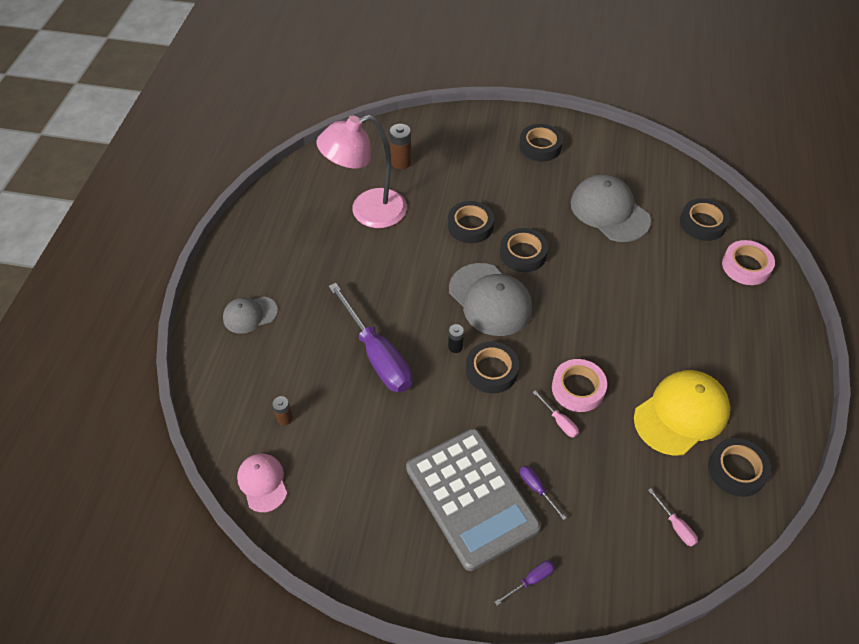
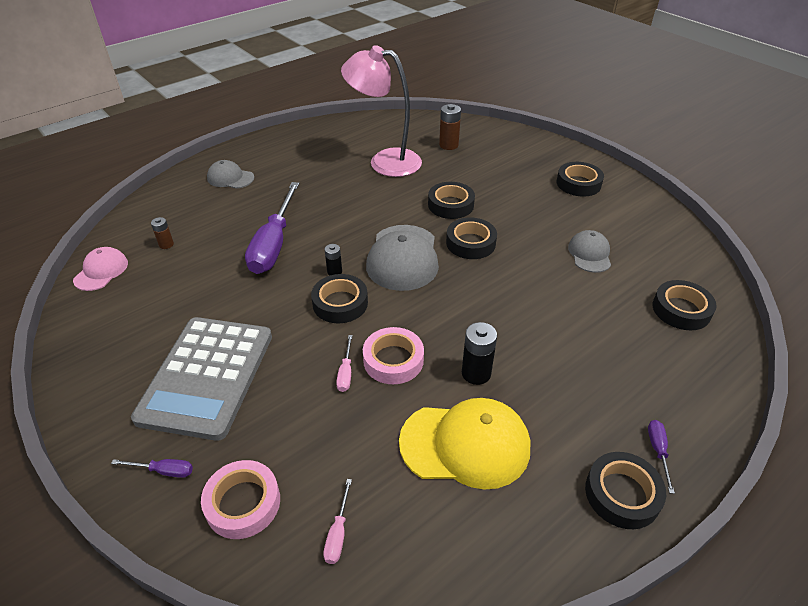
camera: 40 degrees right, 10 degrees down
(537, 489) = (261, 408): purple screwdriver -> purple screwdriver (658, 451)
(609, 211) = (589, 254): grey cap -> grey cap, size x0.58
(637, 360) = (476, 373): none -> black battery
(736, 470) = (462, 535): black tape -> black tape (622, 494)
(746, 266) = (692, 369): pink tape -> pink tape (243, 503)

